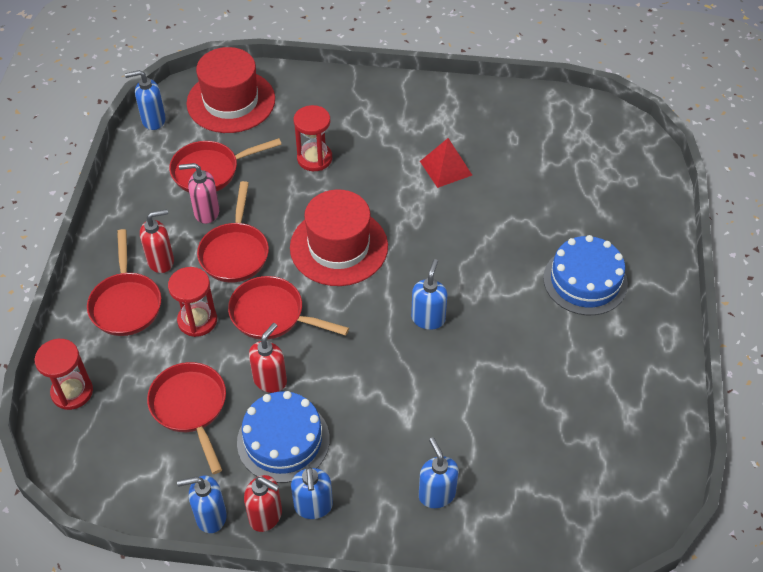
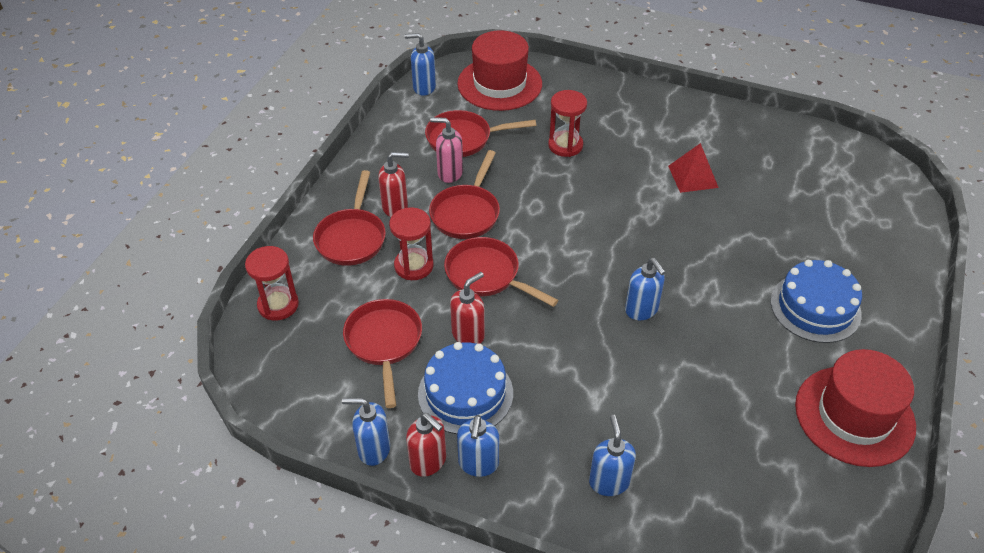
camera: 15 degrees right, 5 degrees down
(339, 247) = (568, 227): red hat -> red hat (854, 415)
(428, 318) = (641, 310): blue soap dispenser -> blue soap dispenser turned 120 degrees clockwise

